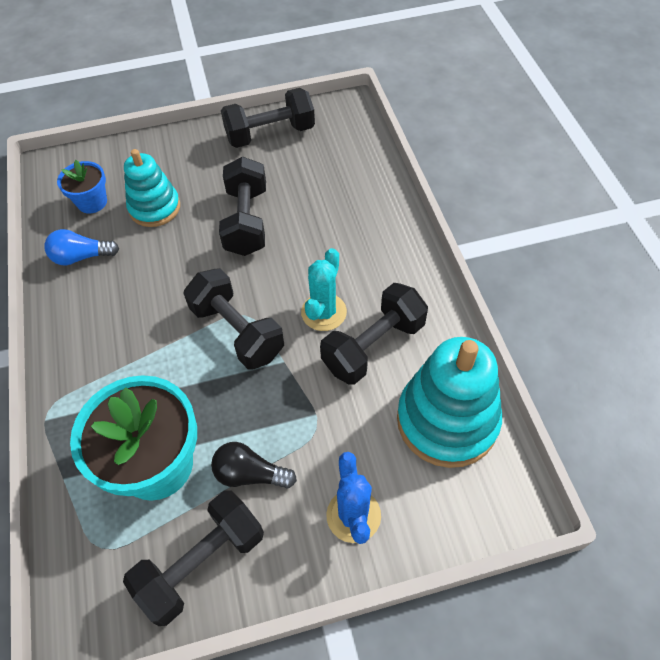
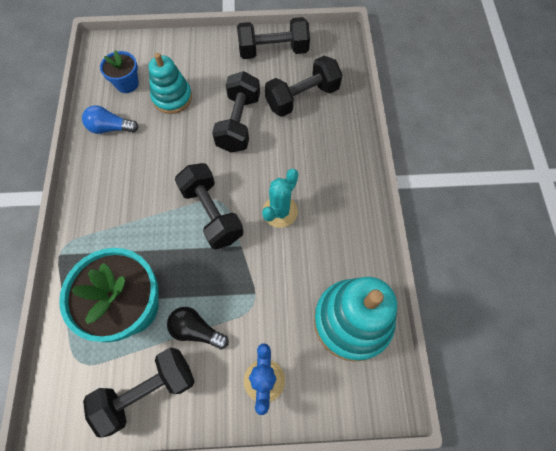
camera: 10 degrees right, 10 degrees up
(373, 346) = (311, 247): black dumbbell -> black dumbbell (302, 97)

